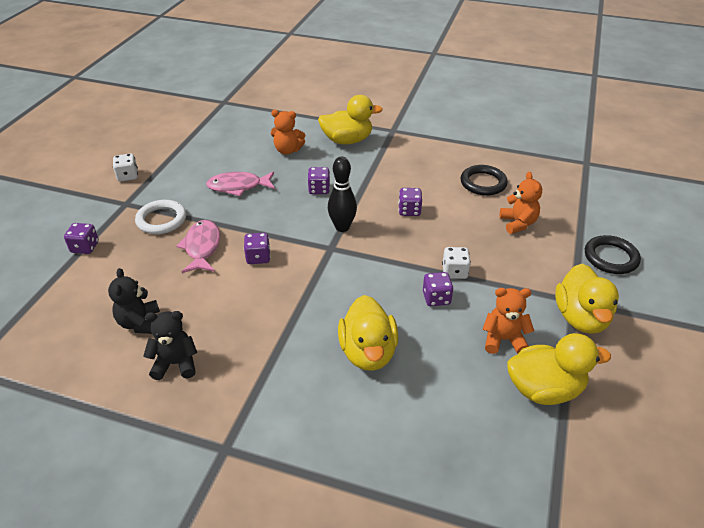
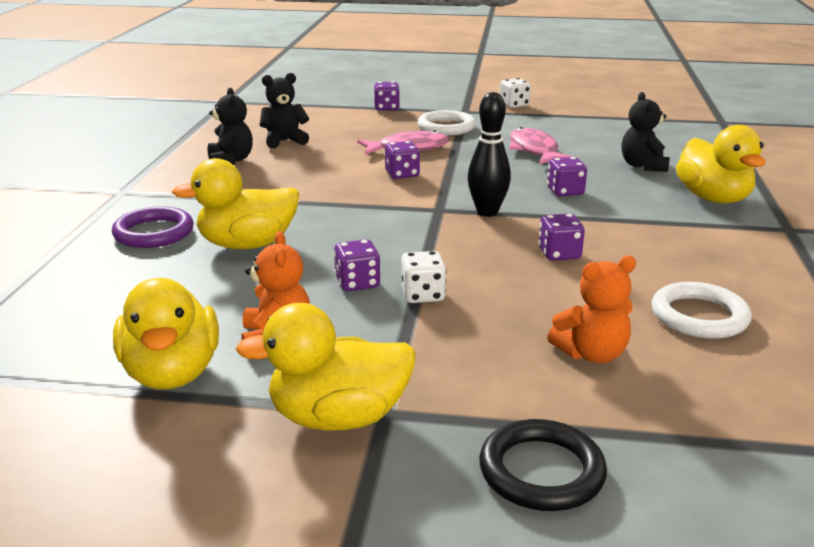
camera: 80 degrees right, 15 degrees down
(287, 150) = (643, 166): orange teddy bear -> black teddy bear
(331, 414) = (154, 233): none -> purple ring
(483, 183) = (699, 316): black ring -> white ring

